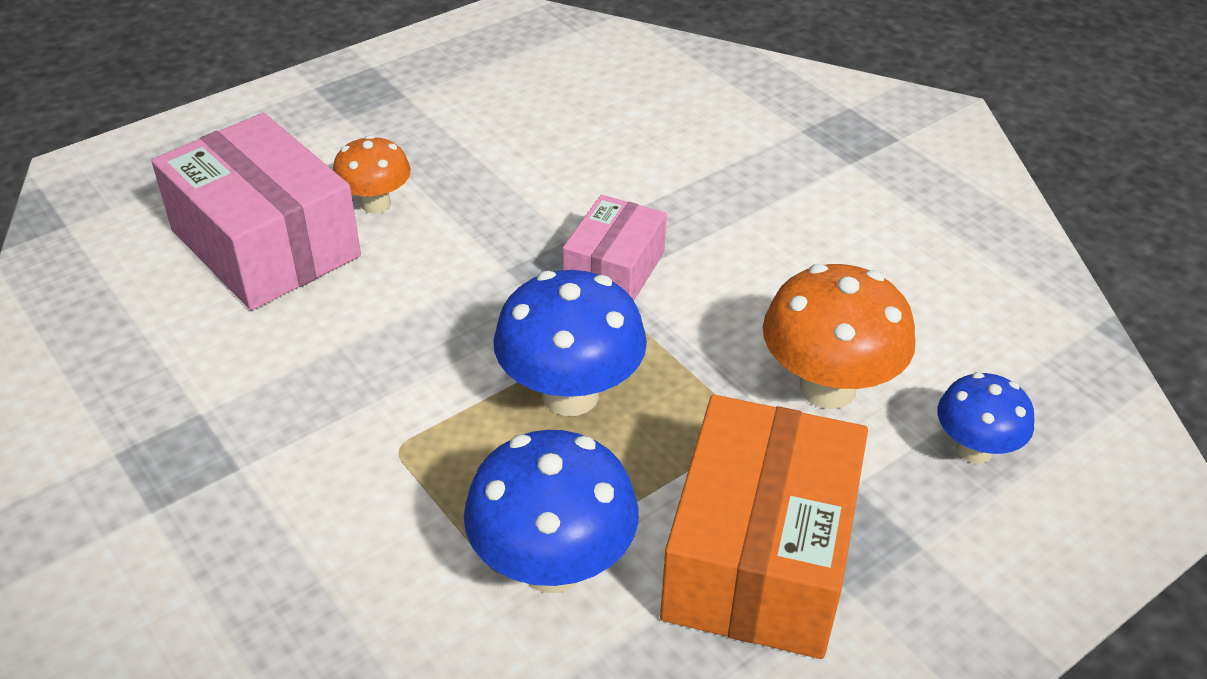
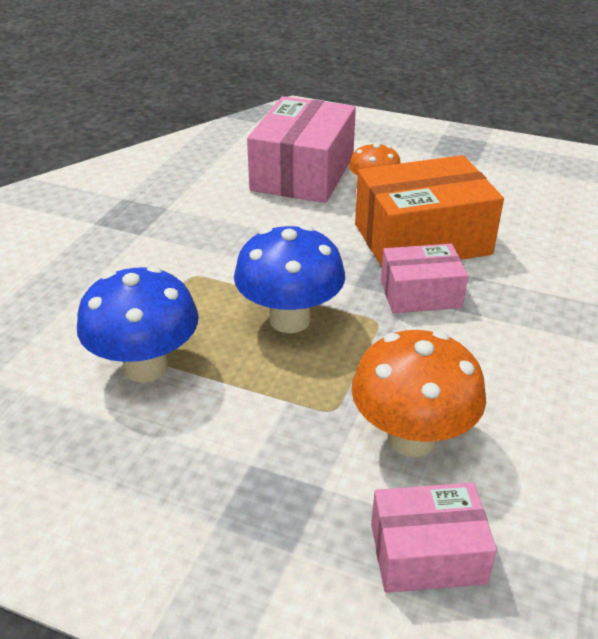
camera: 60 degrees right, 5 degrees down
(759, 557) = (216, 458): orange box -> orange box (422, 239)
(974, 449) = (427, 553): blue mushroom -> pink box

